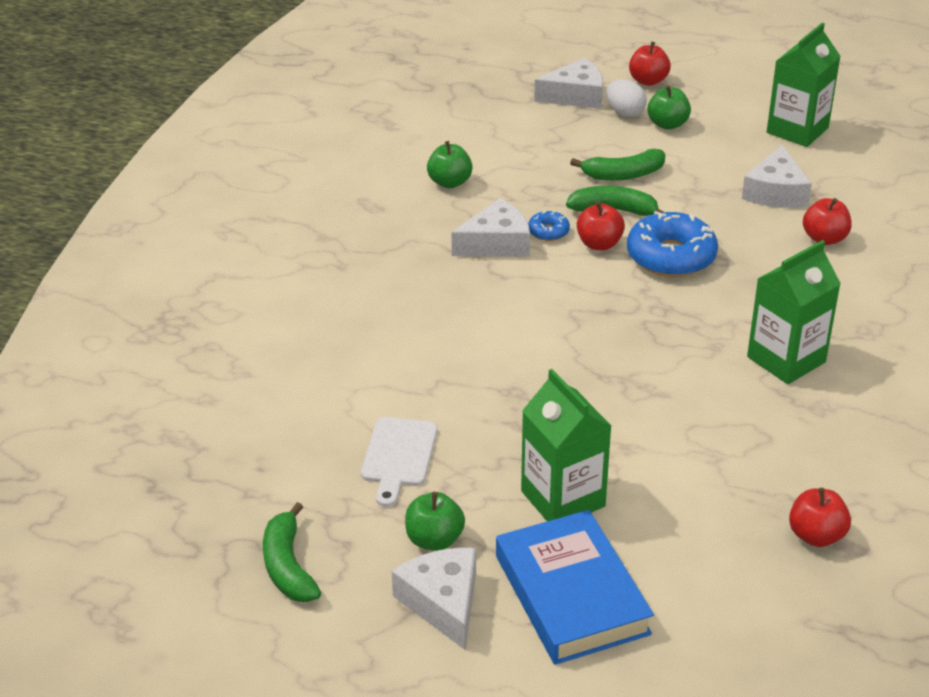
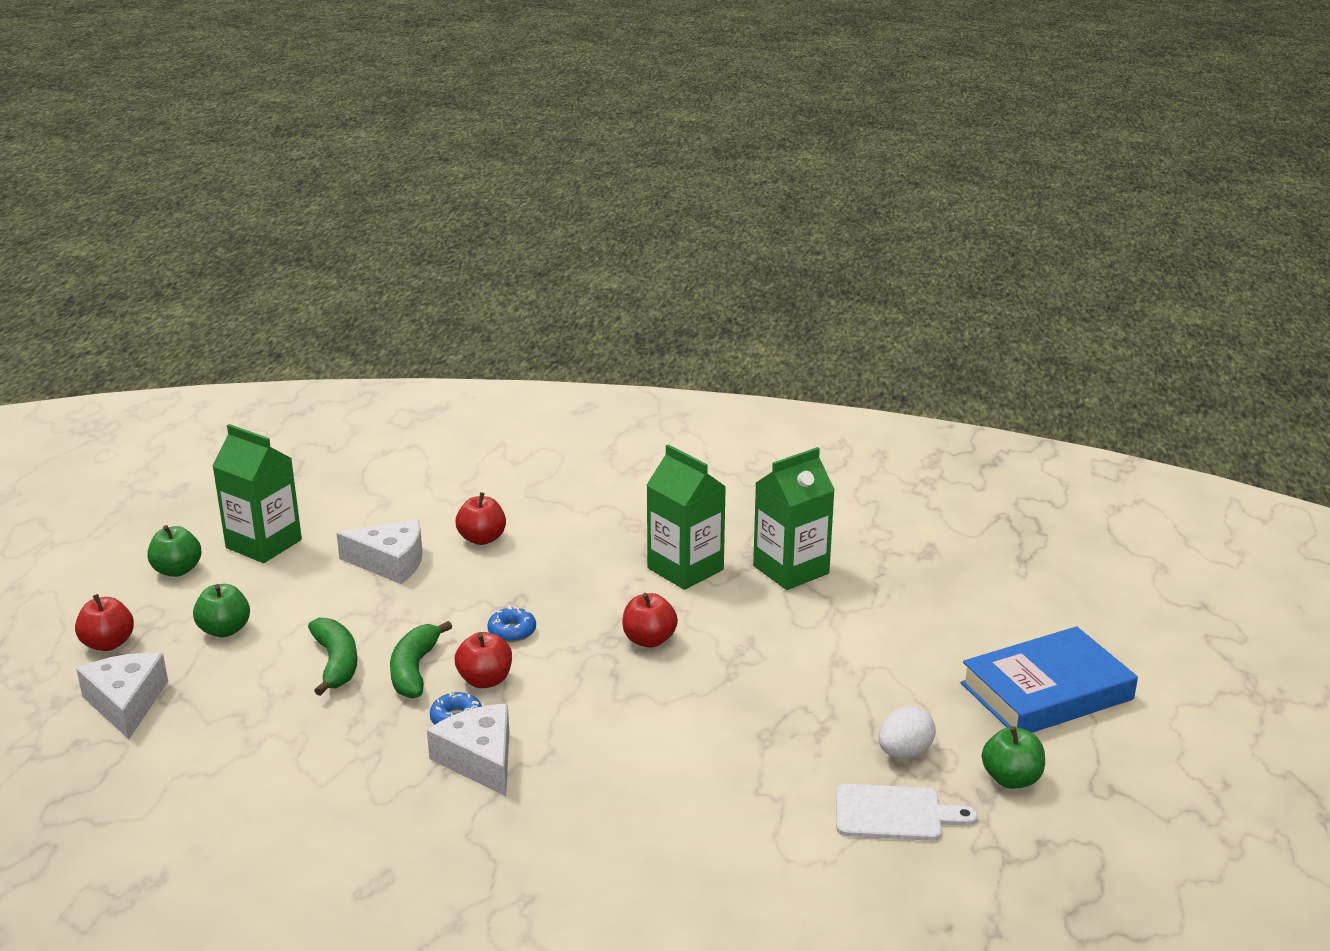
camera: 95 degrees left, 10 degrees down
(288, 566) = (1093, 883): green banana -> none
(443, 602) = (1092, 768): white cheese -> none
(450, 182) = (329, 808): green apple -> green apple (177, 570)
(563, 499) = (923, 699): green carton -> green carton (791, 570)
(625, 113) = (185, 662): white egg -> white egg (904, 753)
(671, 256) = (512, 631): blue donut -> blue donut, size x0.48
(816, 535) = (921, 565): red apple -> red apple (649, 640)

